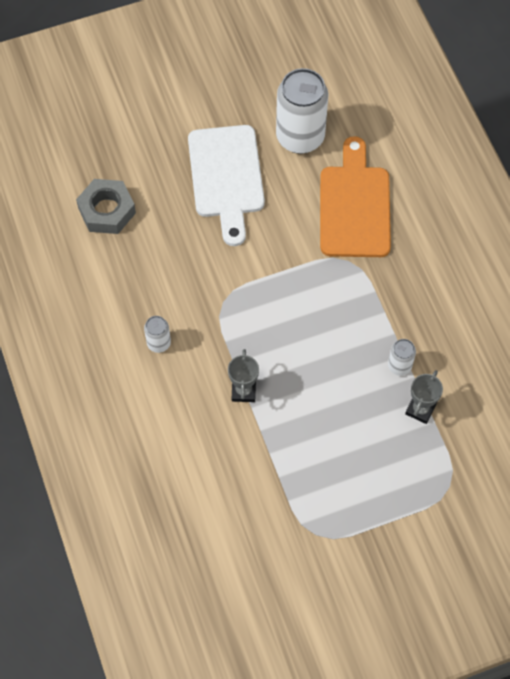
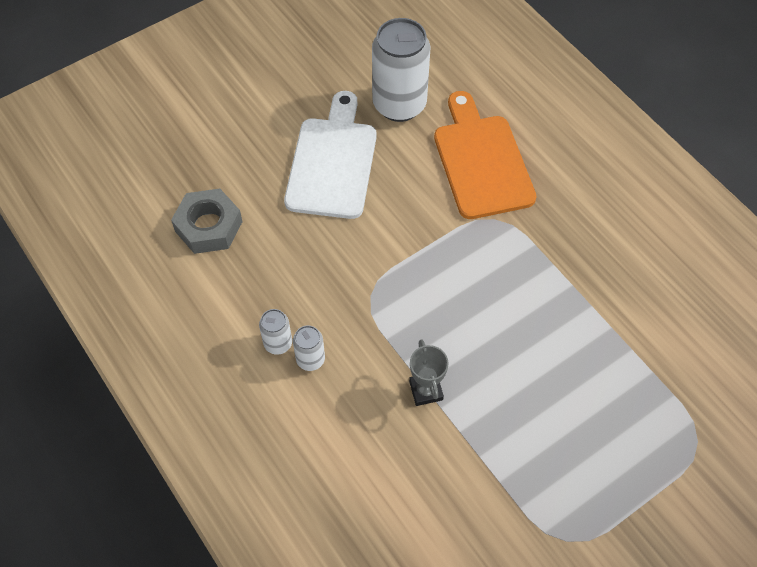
camera: 15 degrees left, 5 degrees down
(226, 177) = (333, 162): white cutting board -> white cutting board turned 150 degrees counterclockwise
(399, 366) = (591, 319): white can -> white can (278, 343)
(420, 409) = (632, 361): grey trophy -> none

